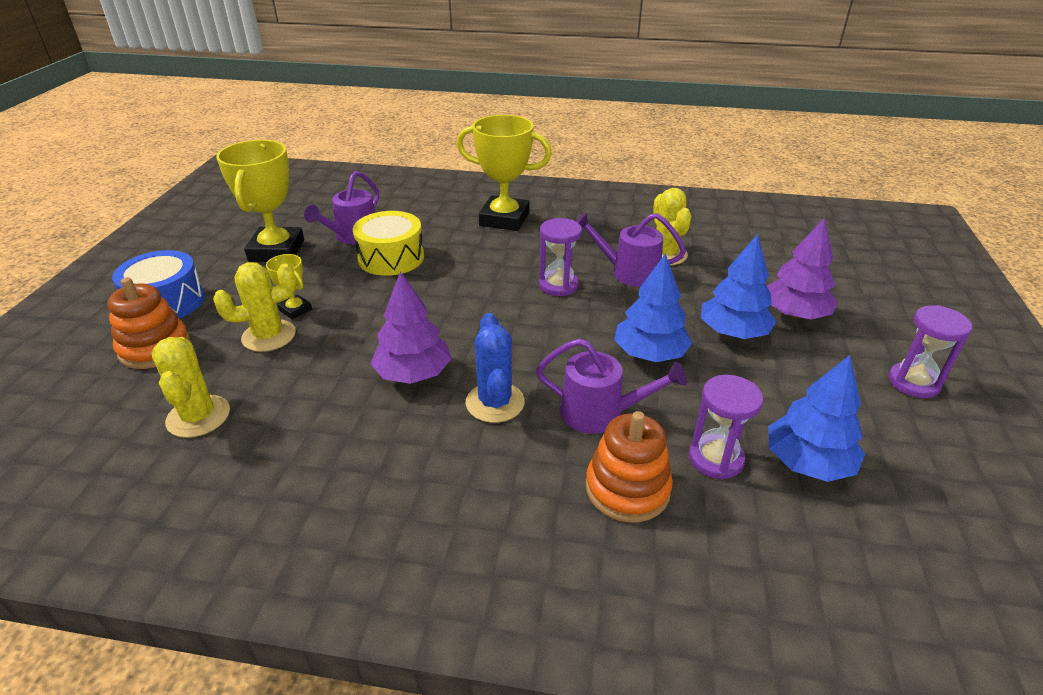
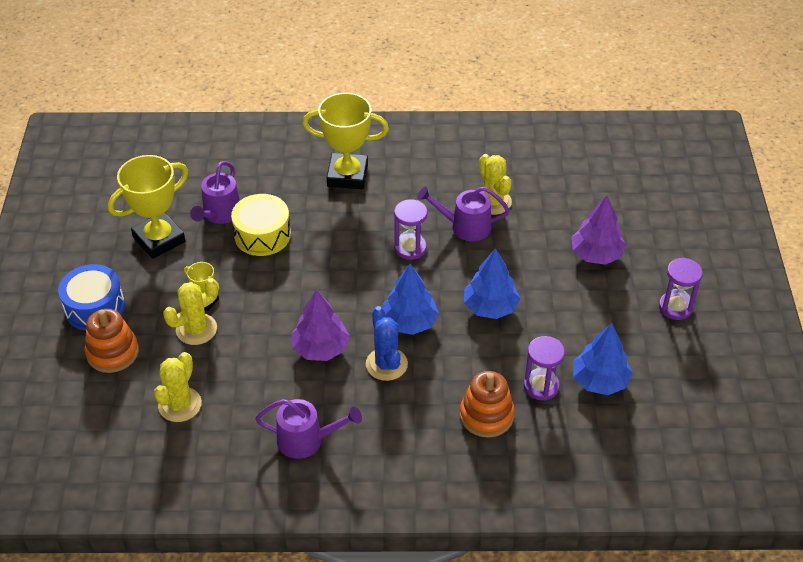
camera: 10 degrees left, 10 degrees up
(198, 416) = (180, 405): yellow cactus -> yellow cactus turned 45 degrees clockwise
(276, 251) = (159, 239): yellow trophy -> yellow trophy turned 60 degrees clockwise
(600, 413) = (461, 362): purple watering can -> purple watering can (307, 440)
(733, 332) = (550, 278): blue tree -> blue tree (409, 322)

